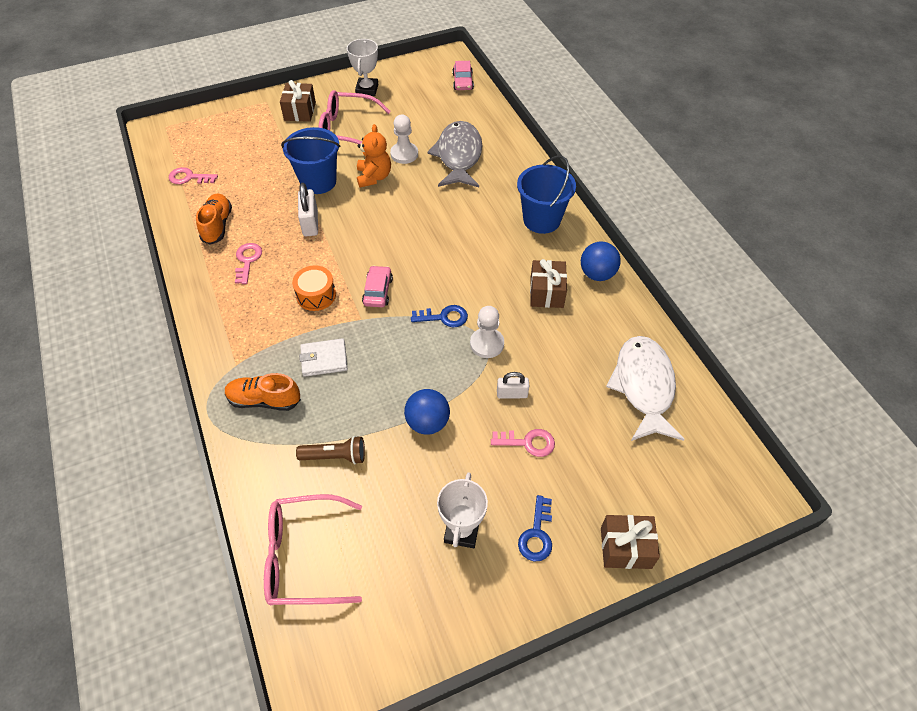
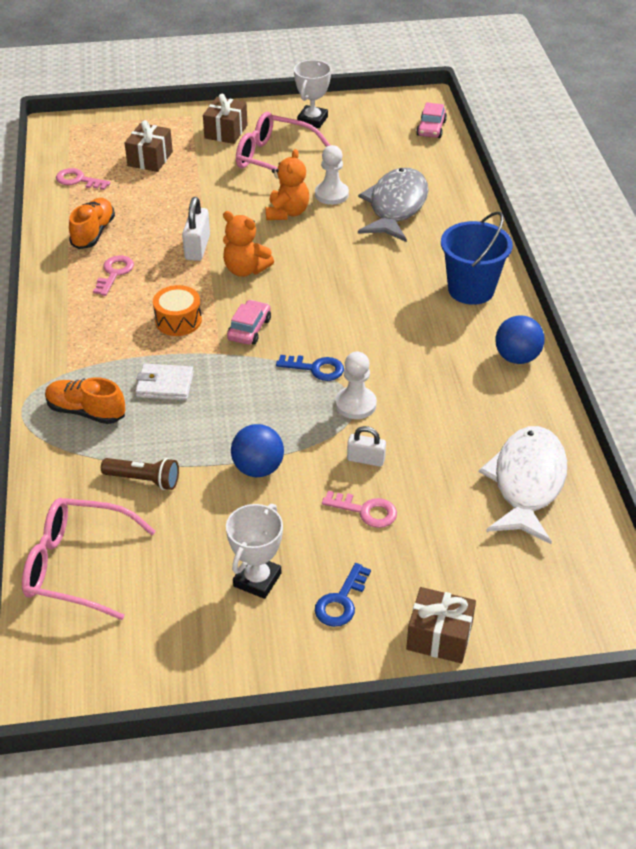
camera: 15 degrees right, 10 degrees down
(318, 181) = (221, 207): blue bucket -> none
(357, 236) = (245, 269): none -> orange teddy bear
(546, 292) = (447, 366): brown gift -> brown gift (150, 159)

